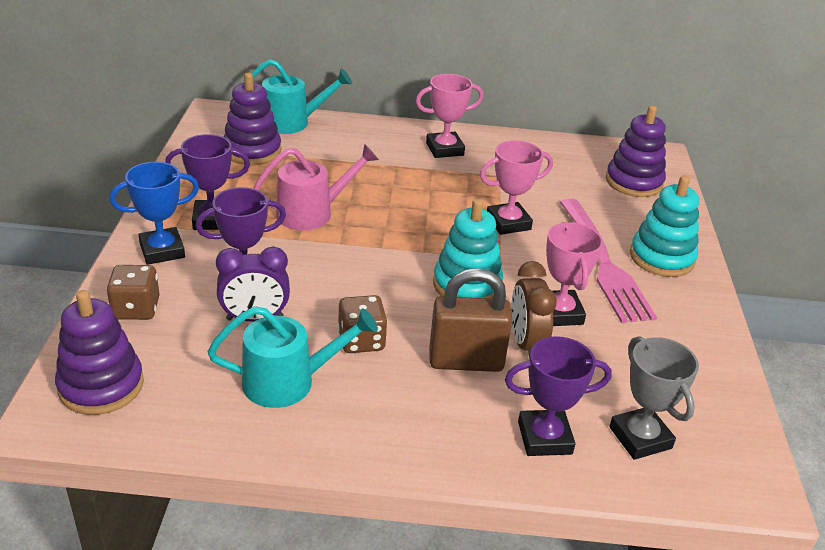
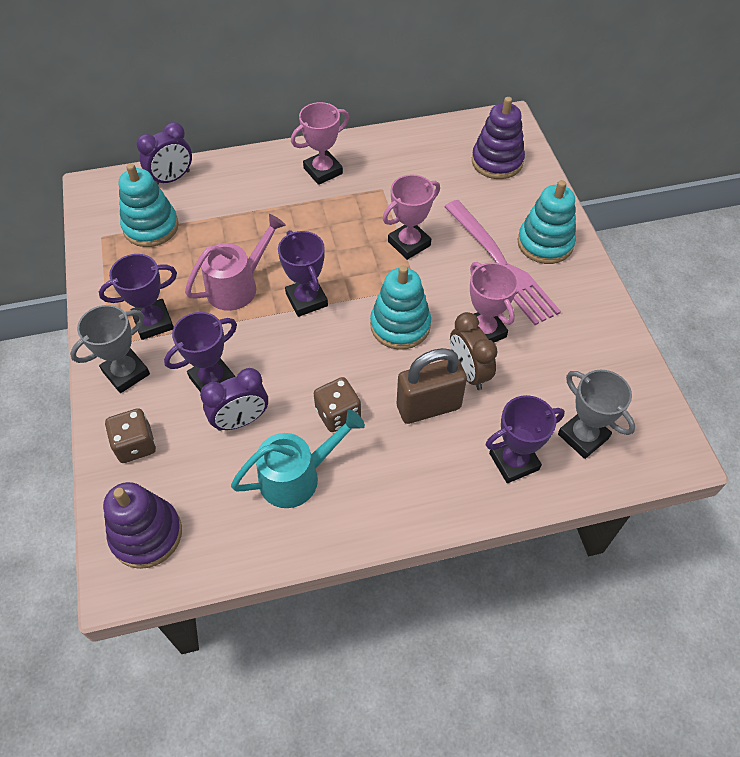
camera: 15 degrees left, 20 degrees up
(162, 250) = (126, 373): blue trophy -> grey trophy
(252, 151) = (151, 227): purple stacking toy -> turquoise stacking toy
(292, 122) = (172, 179): turquoise watering can -> purple clock
(376, 240) = (306, 300): none -> purple trophy

